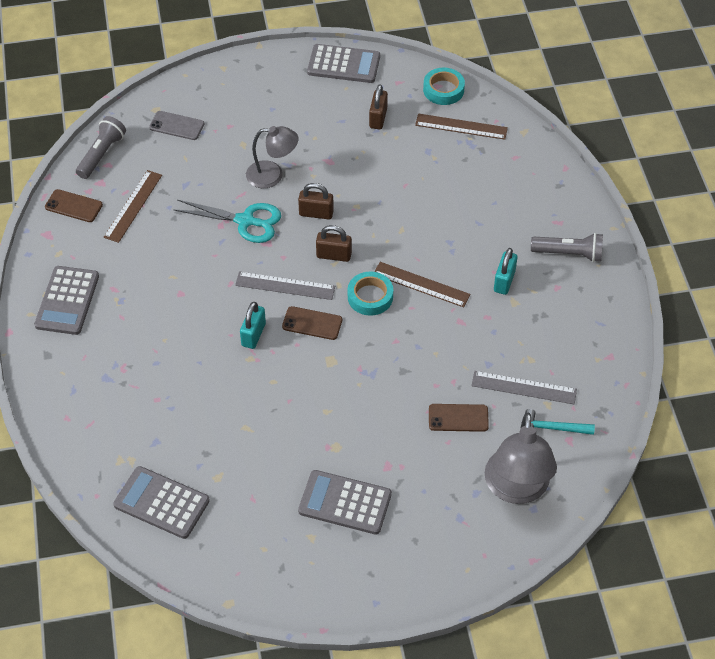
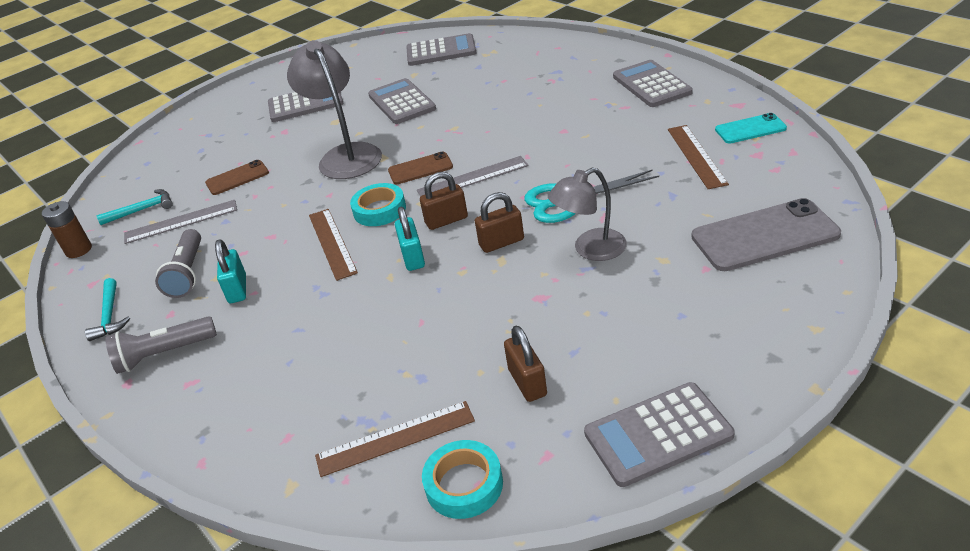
camera: 155 degrees right, 15 degrees down
(73, 206) = (750, 129): brown phone -> turquoise phone
(101, 154) = (796, 172): grey flashlight -> grey flashlight (188, 273)
(177, 126) = (764, 235): grey phone -> grey phone, size x1.76
(253, 335) = (467, 139): turquoise padlock -> turquoise padlock (413, 257)
(262, 432) = (401, 102): none -> grey calculator
(421, 284) = (332, 243): brown ruler -> brown ruler turned 75 degrees clockwise
(516, 489) = (165, 165): grey lamp -> grey lamp (346, 155)
(600, 312) = (110, 315): none -> turquoise hammer
(616, 407) = (78, 250): none -> brown battery

